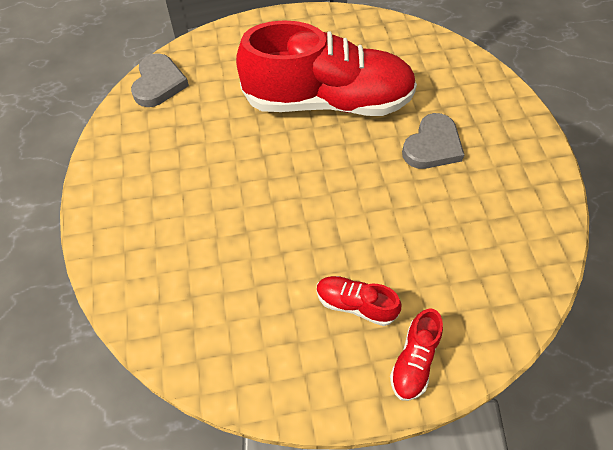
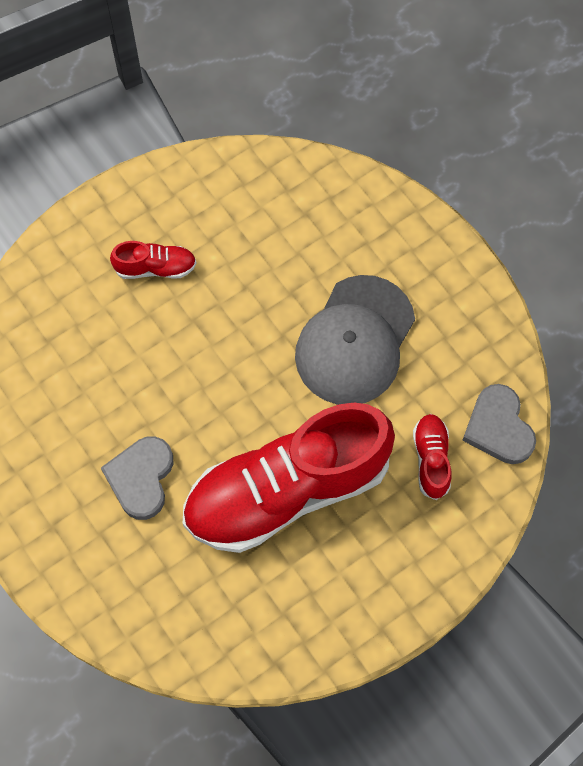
camera: 155 degrees right, 10 degrees up
(218, 174) = (355, 341): none -> grey cap
(414, 361) = (86, 242): red shoe -> red shoe (431, 459)

